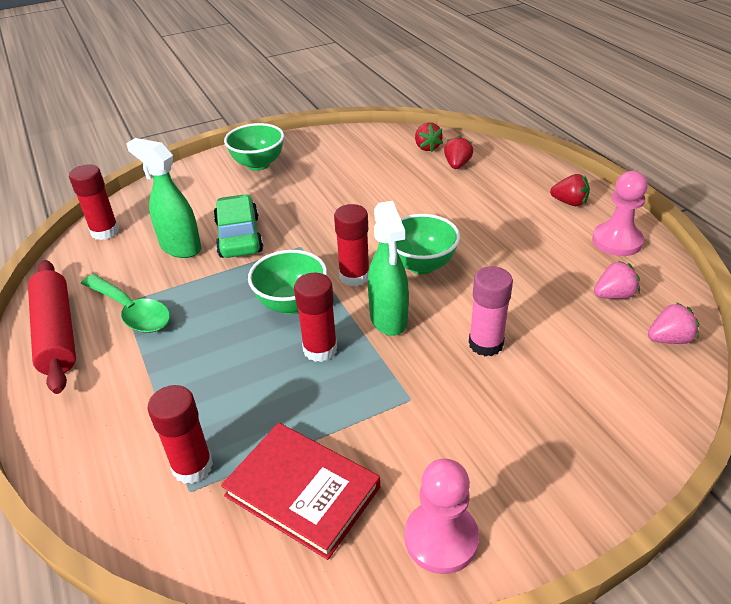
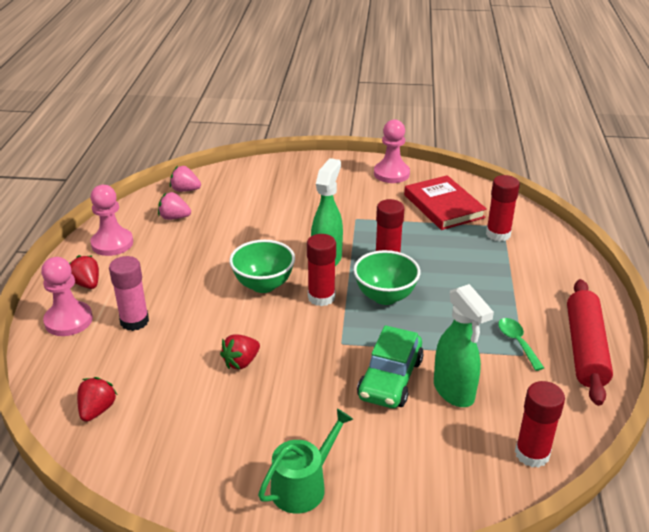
camera: 150 degrees left, 5 degrees down
(132, 312) = (517, 342): green spoon -> green spoon, size x0.61
(258, 164) = (303, 485): green bowl -> green watering can
(457, 165) = (106, 368): red strawberry -> red strawberry (241, 362)
(485, 344) = (284, 225): pink glue stick -> pink glue stick (134, 321)
(533, 177) = (68, 320): none -> pink pawn

